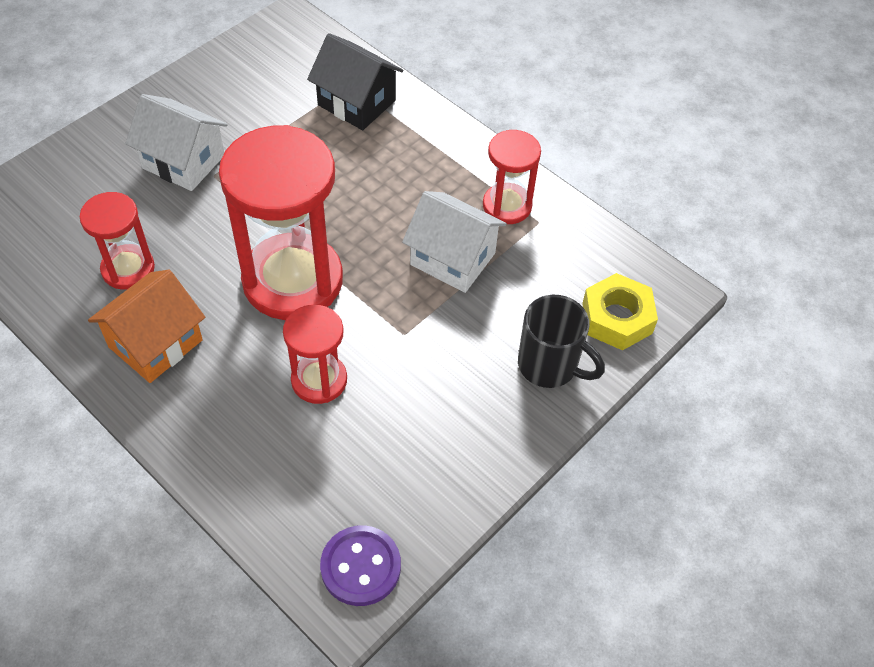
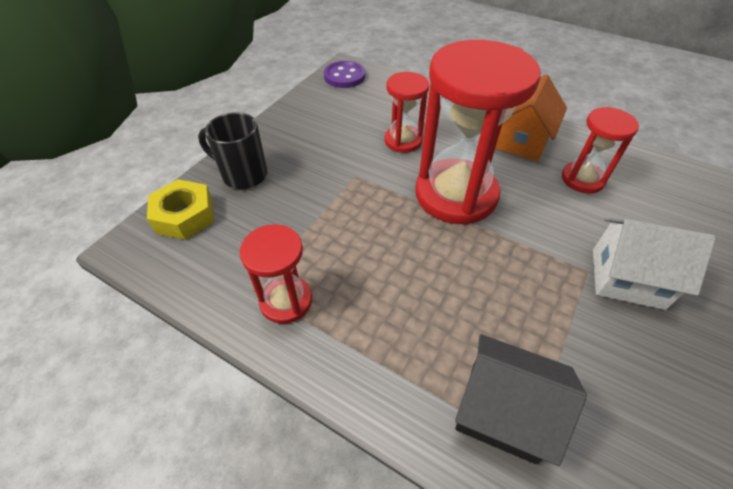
camera: 170 degrees right, 5 degrees down
(453, 259) = (331, 236): white house -> none

